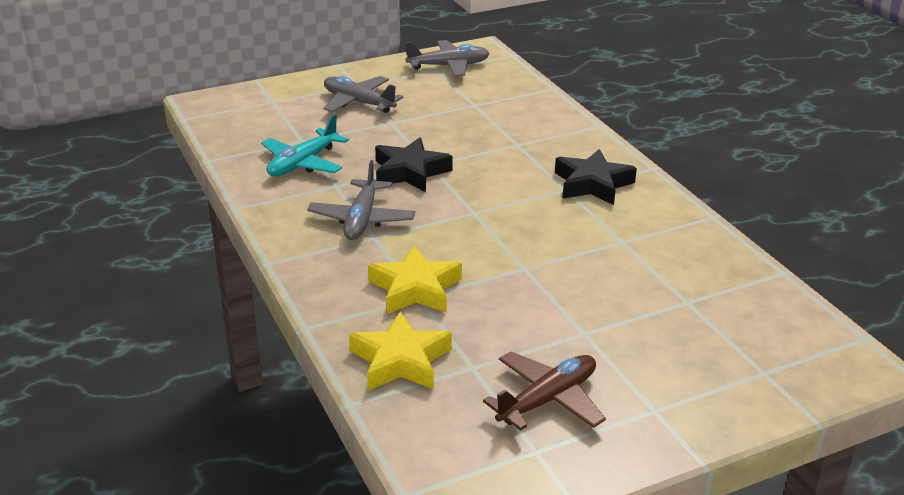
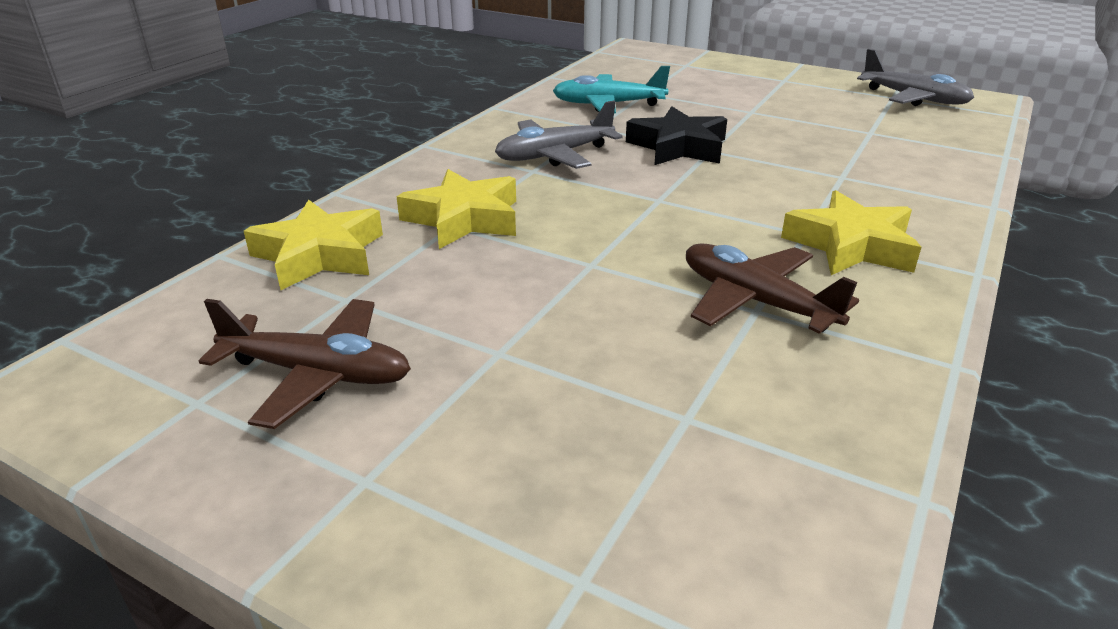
camera: 55 degrees right, 0 degrees up
(358, 102) = (755, 89): grey plane -> none
(592, 184) = (850, 245): black star -> yellow star
(615, 237) = (755, 301): none -> brown plane

